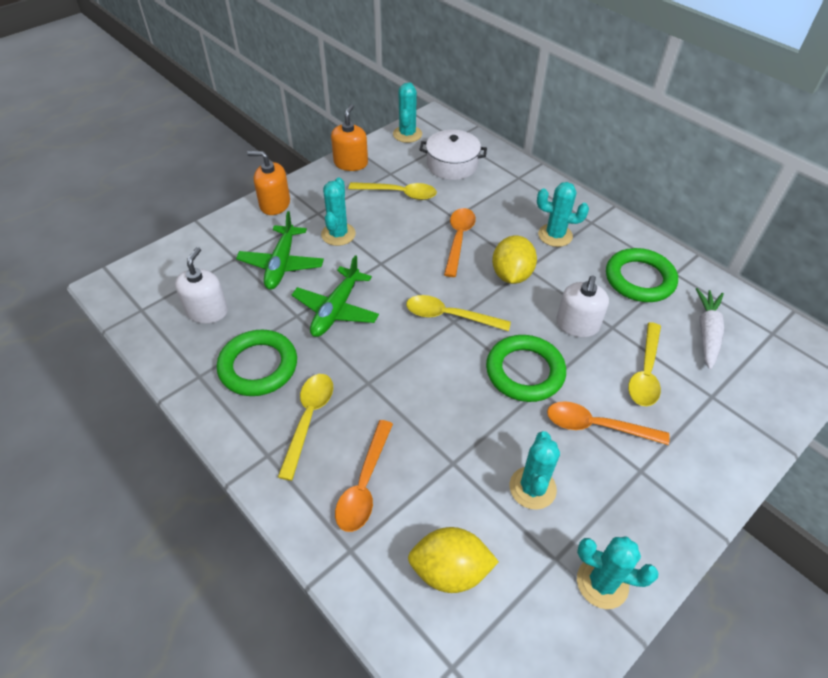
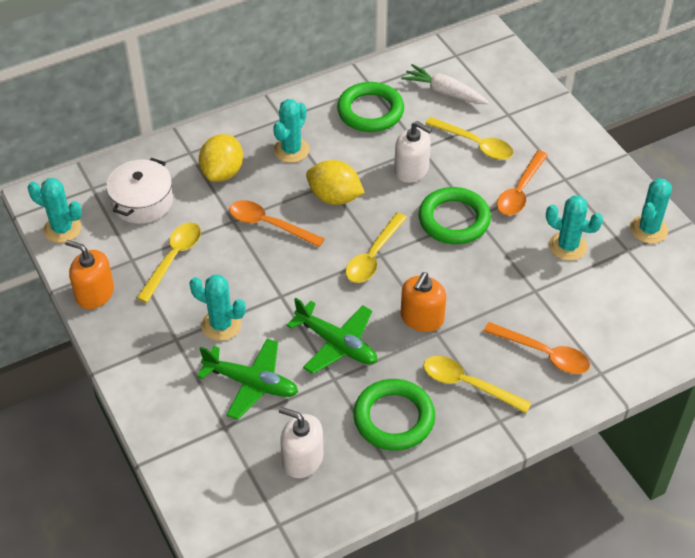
camera: 75 degrees left, 0 degrees up
(275, 204) = (142, 379): orange soap dispenser -> orange soap dispenser (422, 318)
(450, 570) = (627, 313): yellow lemon -> yellow lemon (222, 172)

